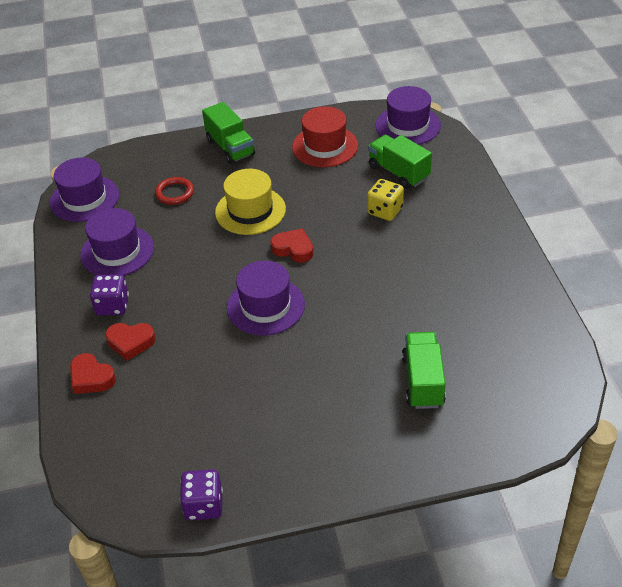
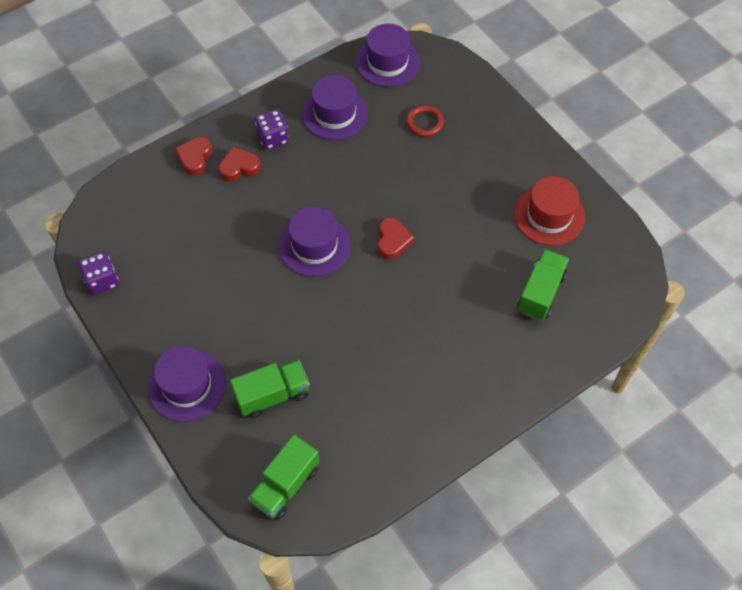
camera: 65 degrees right, 15 degrees up
(130, 342) = (239, 167): red heart -> red heart turned 90 degrees clockwise
(230, 147) = (508, 139): green truck -> green truck (285, 485)
(250, 211) = (427, 189): yellow hat -> none
(385, 211) = (477, 298): yellow dice -> none
(408, 125) = (621, 278): purple hat -> purple hat (187, 385)

